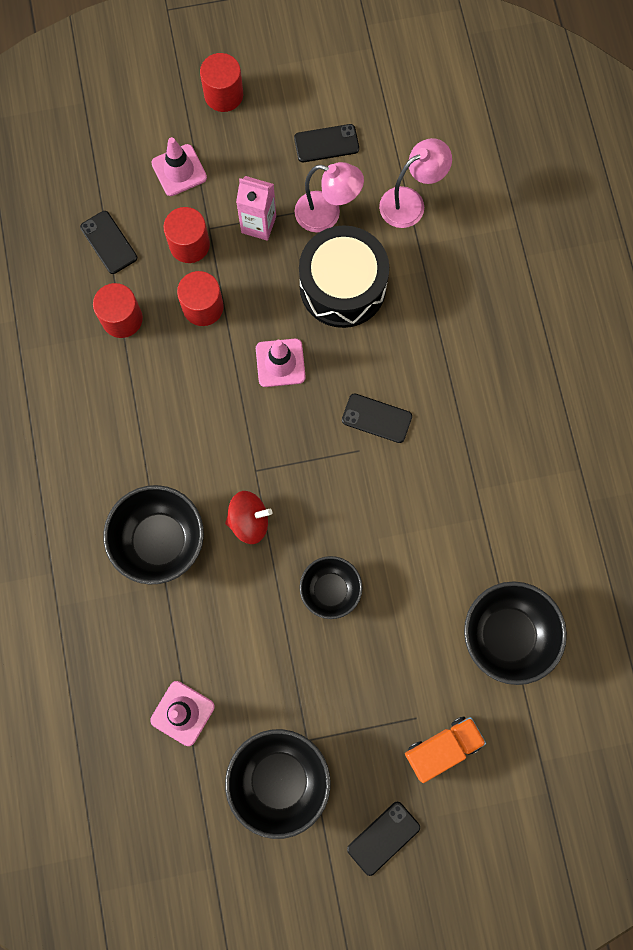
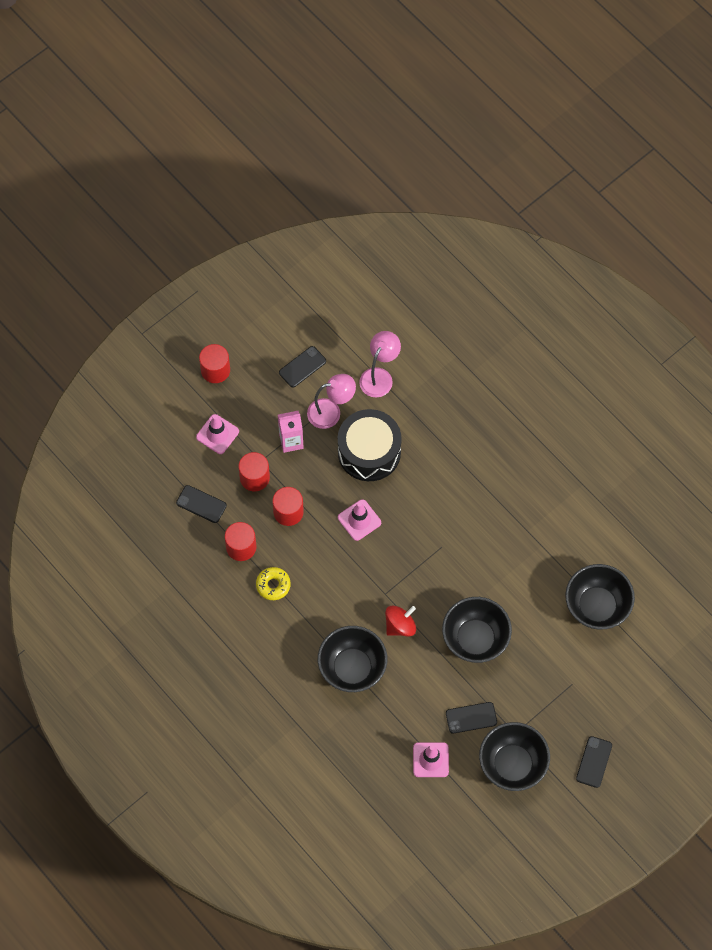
camera: 30 degrees left, 10 degrees down
(130, 385) = (273, 585): none -> yellow donut
(330, 590) = (475, 639): black bowl -> black bowl, size x1.59
(376, 418) = (440, 521): black phone -> black phone (471, 717)
(442, 748) = (597, 692): orange truck -> none

